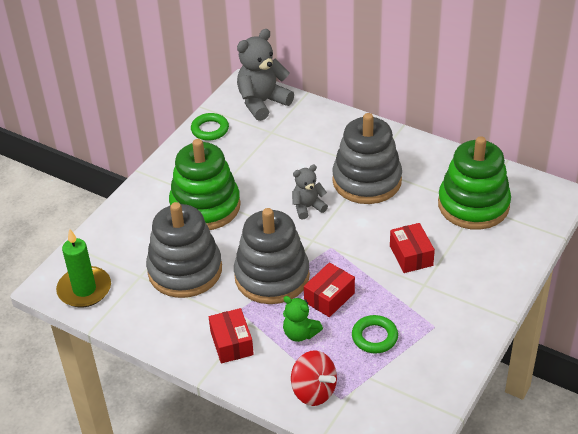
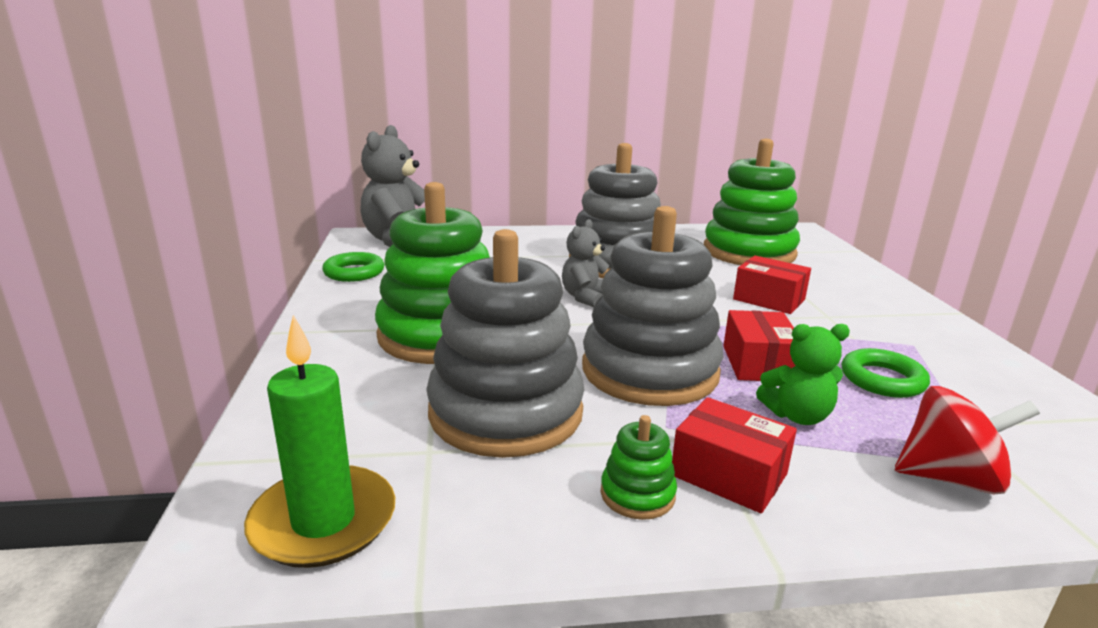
camera: 40 degrees left, 20 degrees down
(189, 333) = (637, 494): none -> green stacking toy

